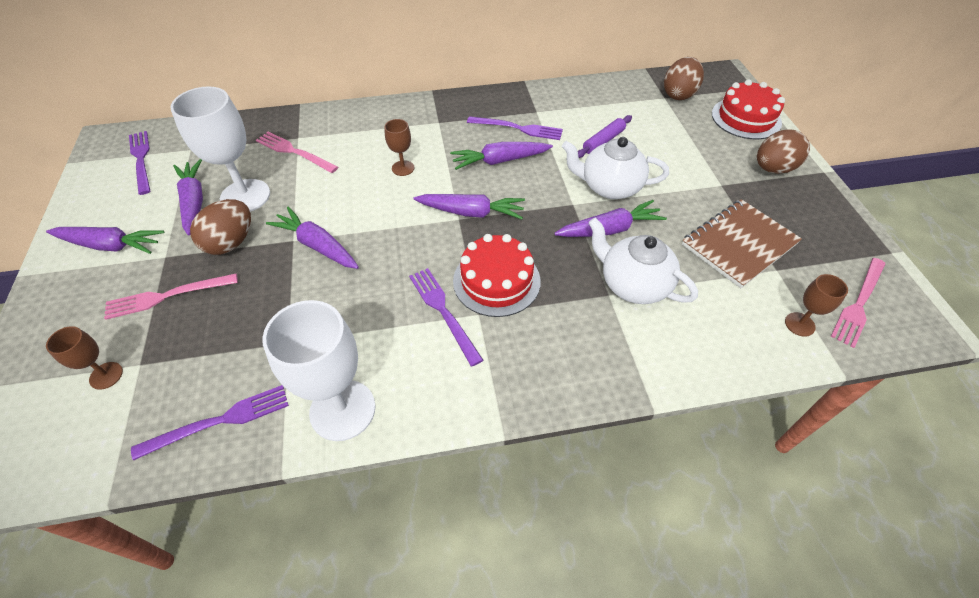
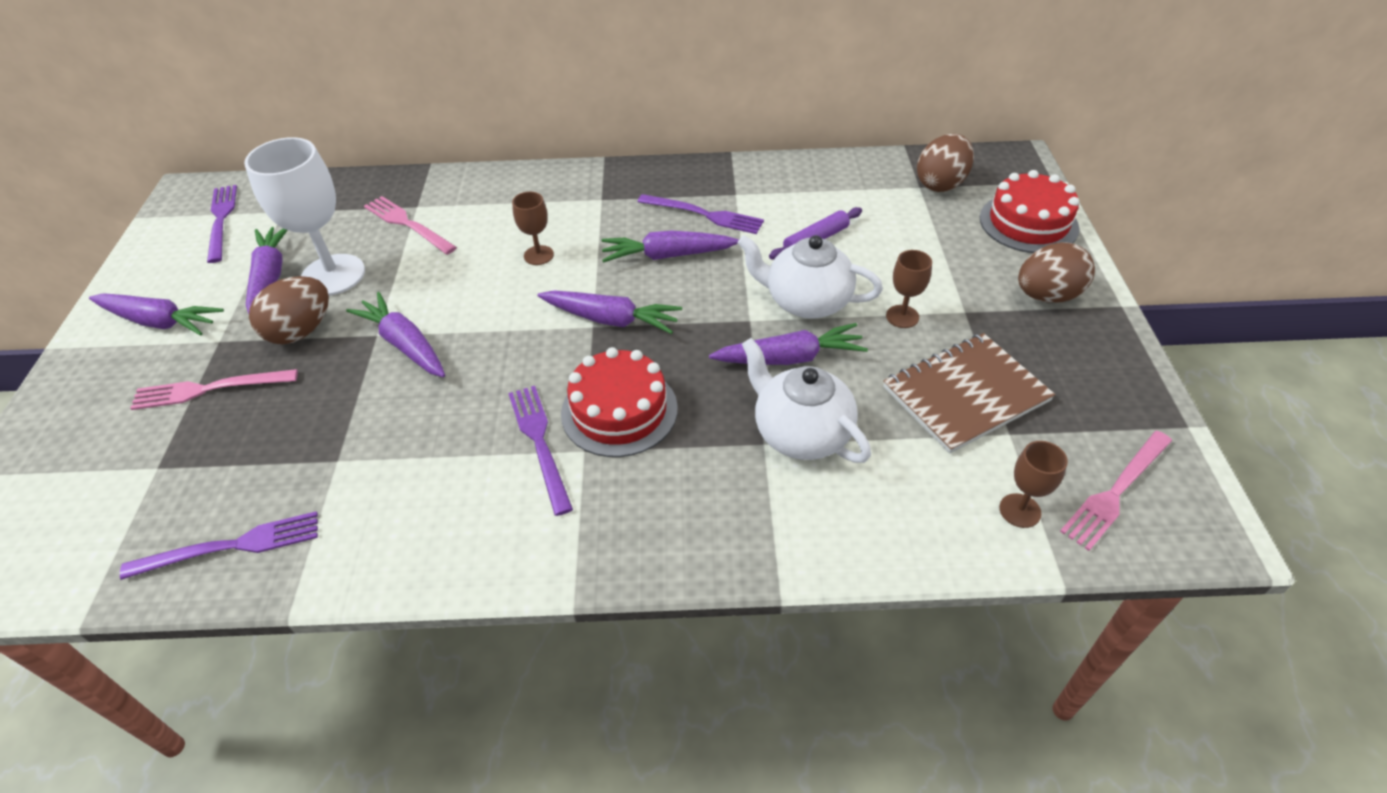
camera: 10 degrees right, 5 degrees down
(106, 375) = (116, 476): brown goblet -> brown goblet (902, 316)
(342, 410) = (381, 551): white goblet -> none

